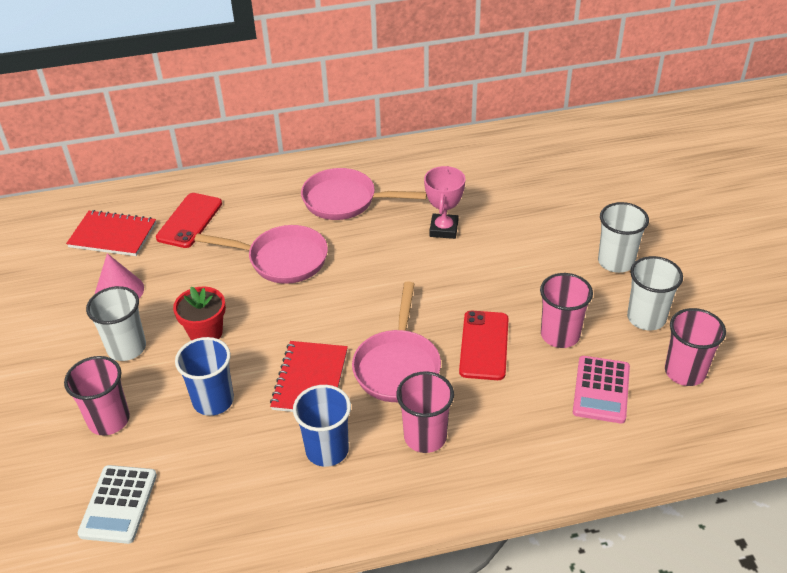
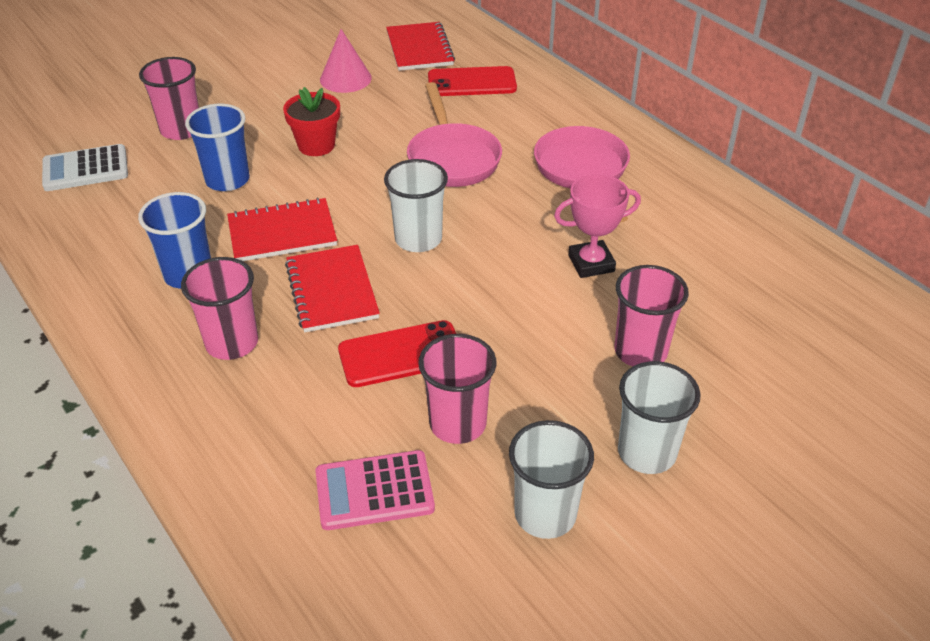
camera: 65 degrees right, 0 degrees up
(127, 348) = (274, 108): white cup -> white cup (418, 239)
(397, 366) = (332, 290): pink pan -> red notebook
(685, 372) = (454, 585): pink cup -> pink cup (640, 351)

